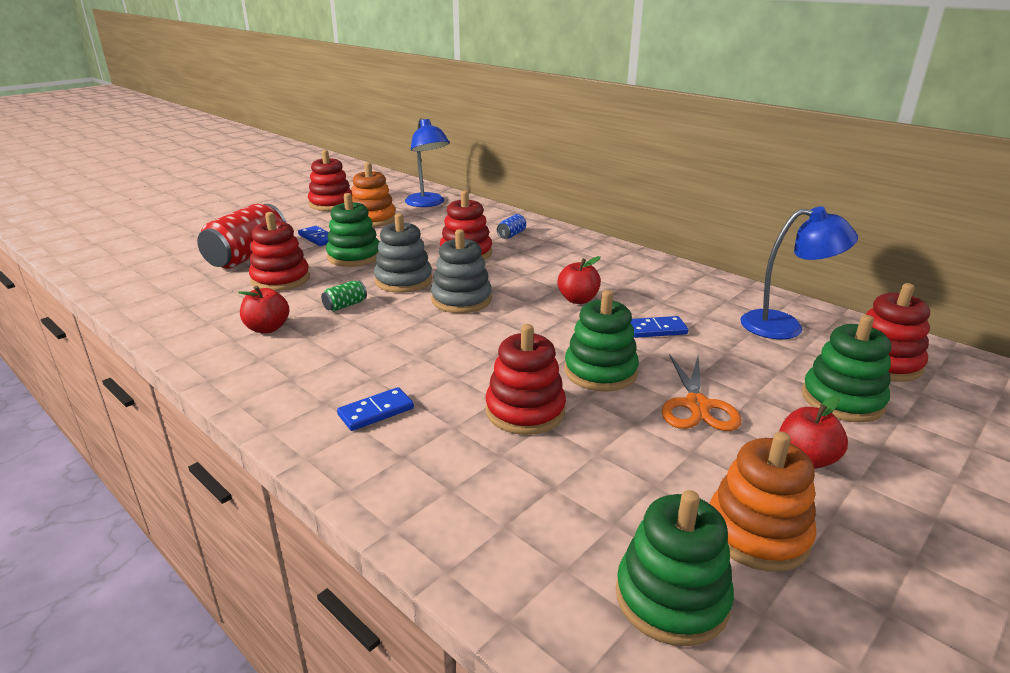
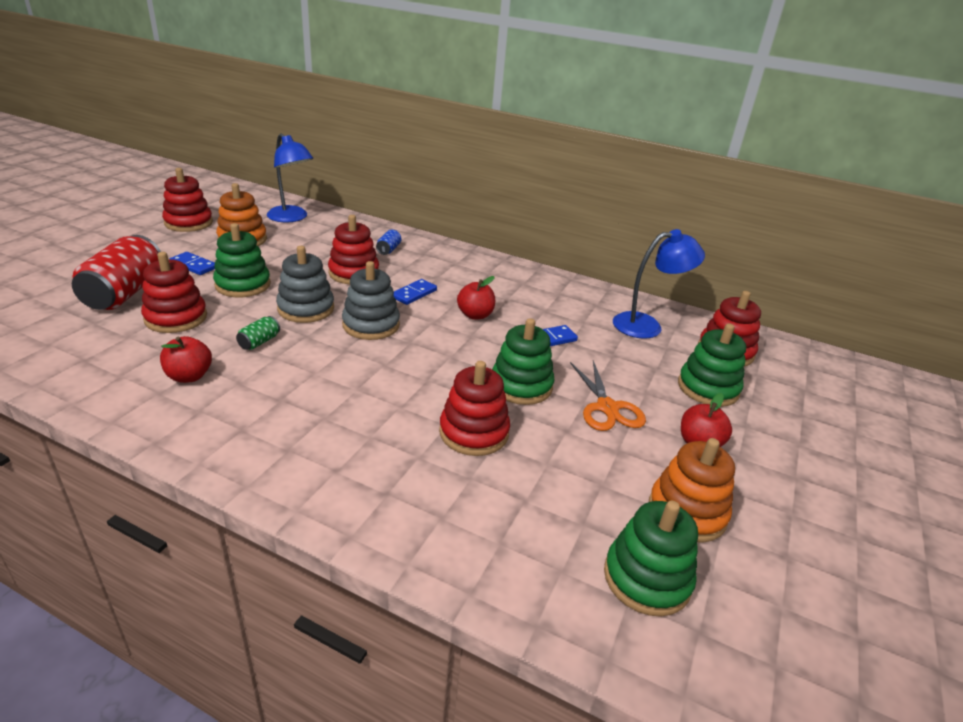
camera: 20 degrees left, 5 degrees up
(376, 412) = (342, 453): blue domino -> blue domino (414, 294)

